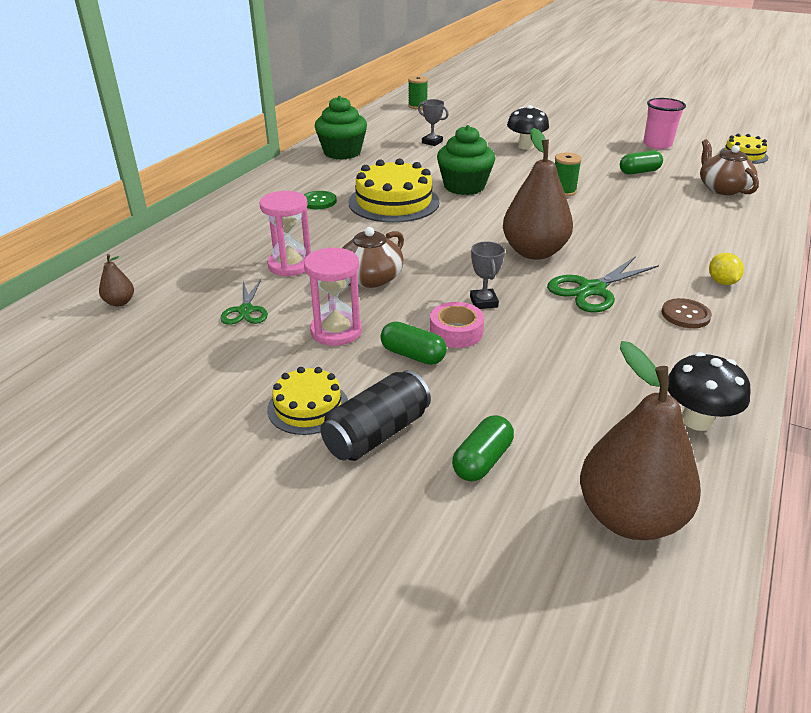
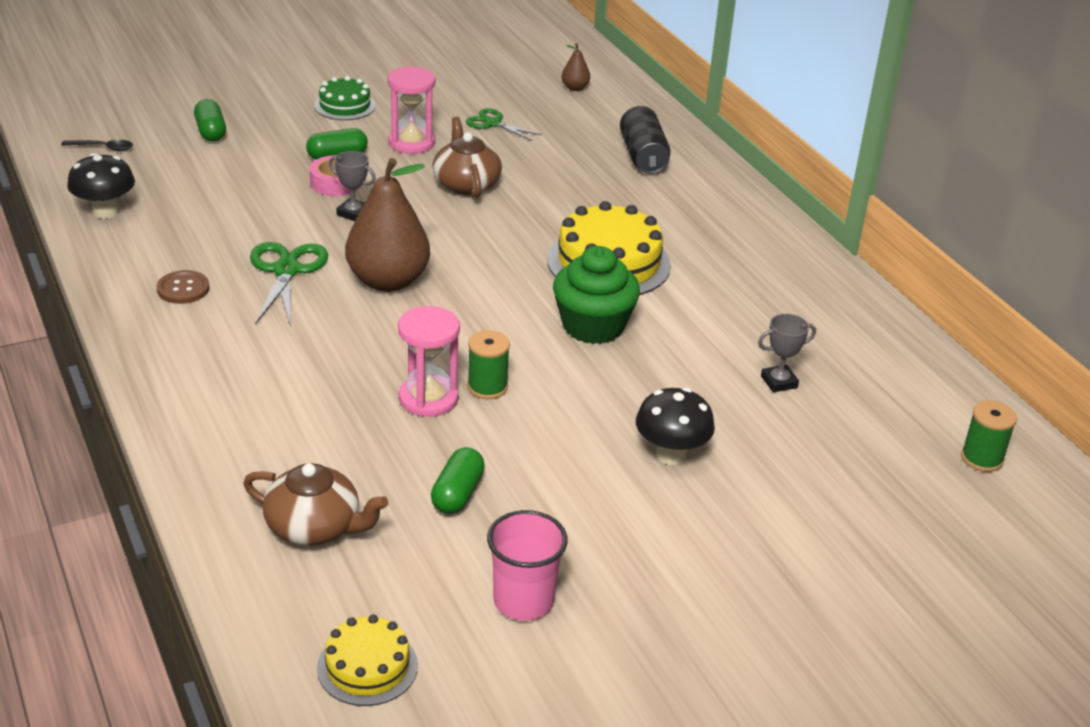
camera: 125 degrees right, 0 degrees up
(290, 265) = (542, 162): pink hourglass -> pink hourglass (428, 399)
(308, 407) = (345, 105): yellow cake -> green cake
(318, 201) = (666, 223): green button -> none
(342, 152) = (811, 296): green cupcake -> none
(377, 433) = (286, 114): black can -> black can (643, 156)
(629, 517) = (103, 148): brown pear -> black spoon
(722, 282) = (181, 345): yellow lemon -> none

